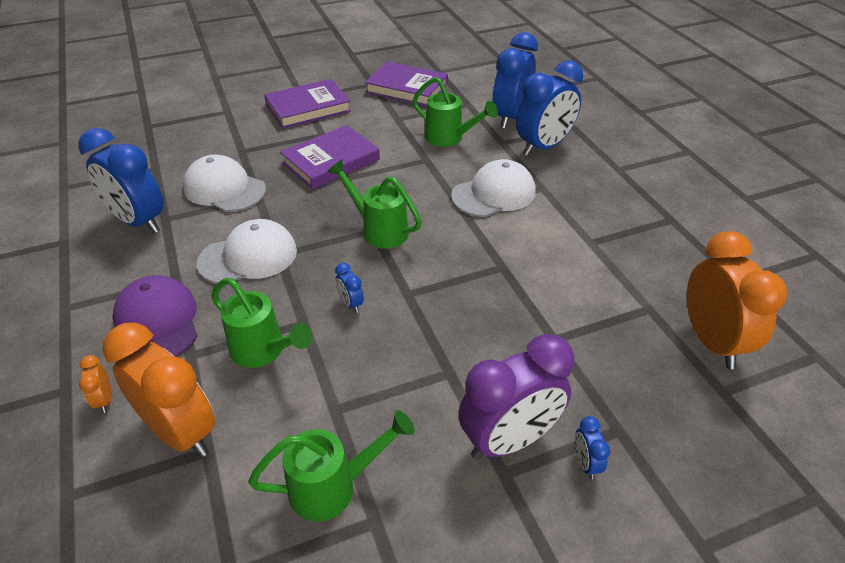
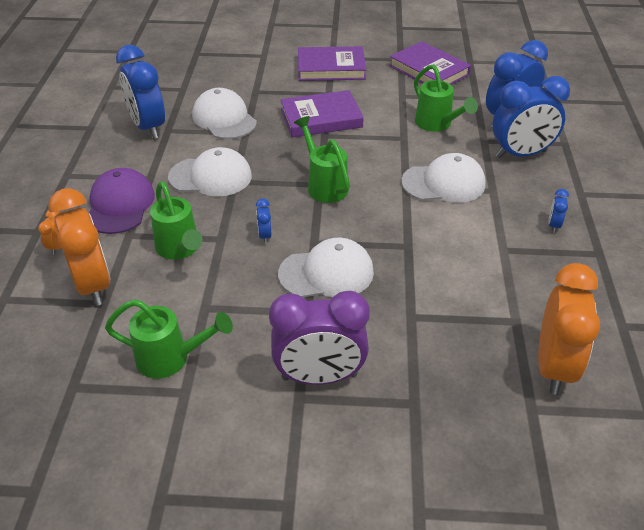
camera: 25 degrees right, 0 degrees up
(442, 322) = (326, 273): none -> white cap
(586, 463) = (368, 416): blue clock -> blue clock (553, 225)

